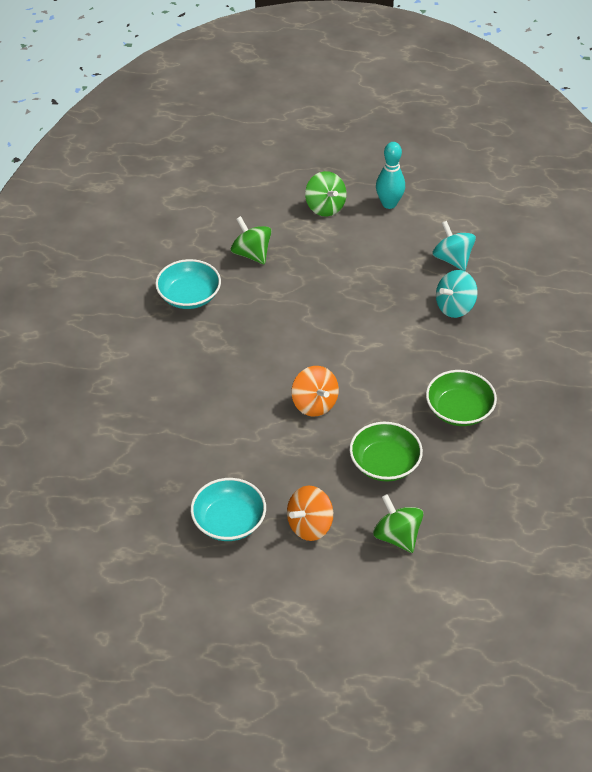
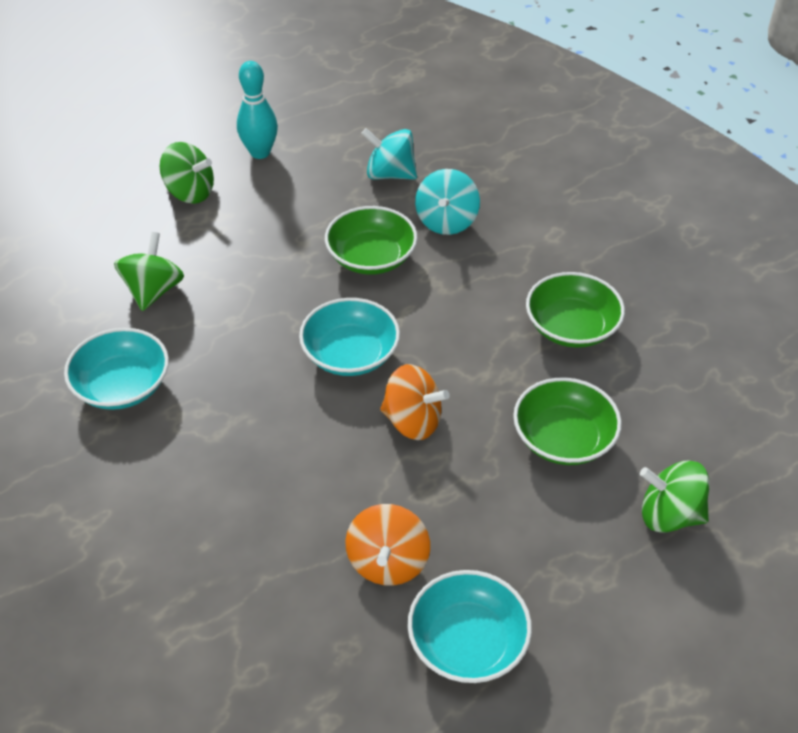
camera: 40 degrees left, 0 degrees up
(251, 254) = (153, 291): green spinning top -> green spinning top turned 90 degrees clockwise
(310, 525) = (565, 574): orange spinning top -> orange spinning top (388, 562)
(319, 349) = (350, 354): none -> turquoise bowl
(387, 303) = (371, 257): none -> green bowl

